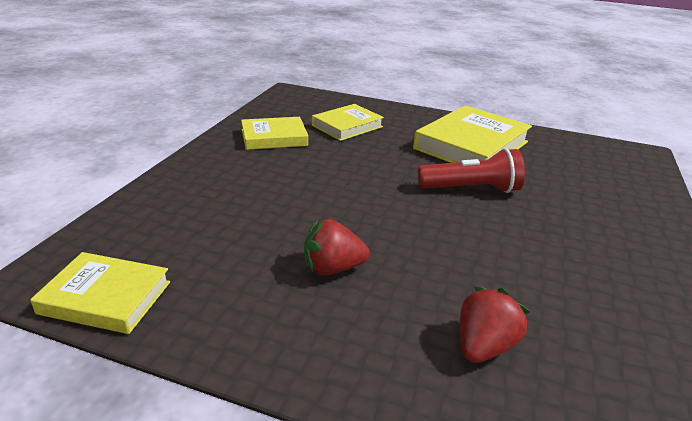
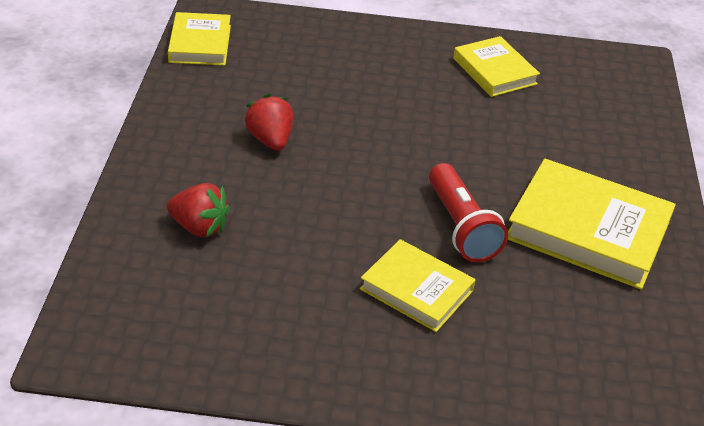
camera: 75 degrees right, 10 degrees up
(347, 126) = (567, 119): yellow book -> yellow book (416, 290)

